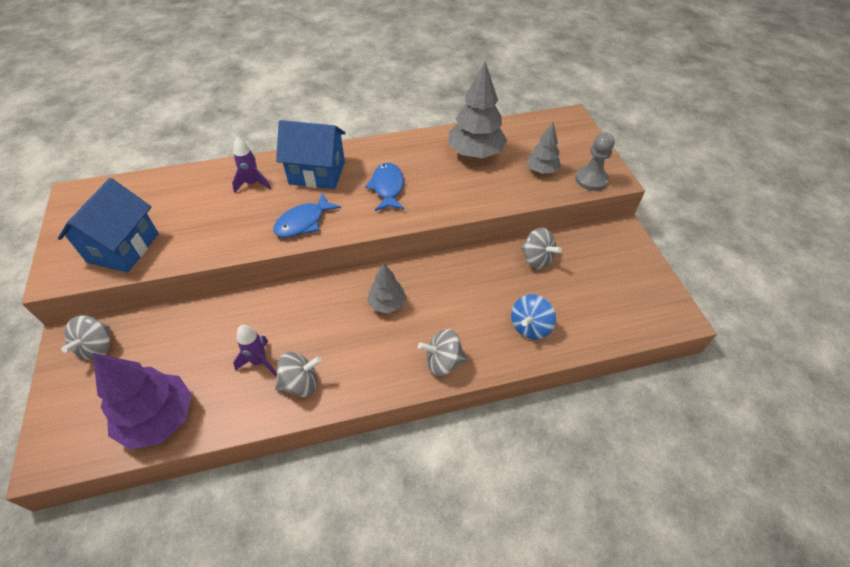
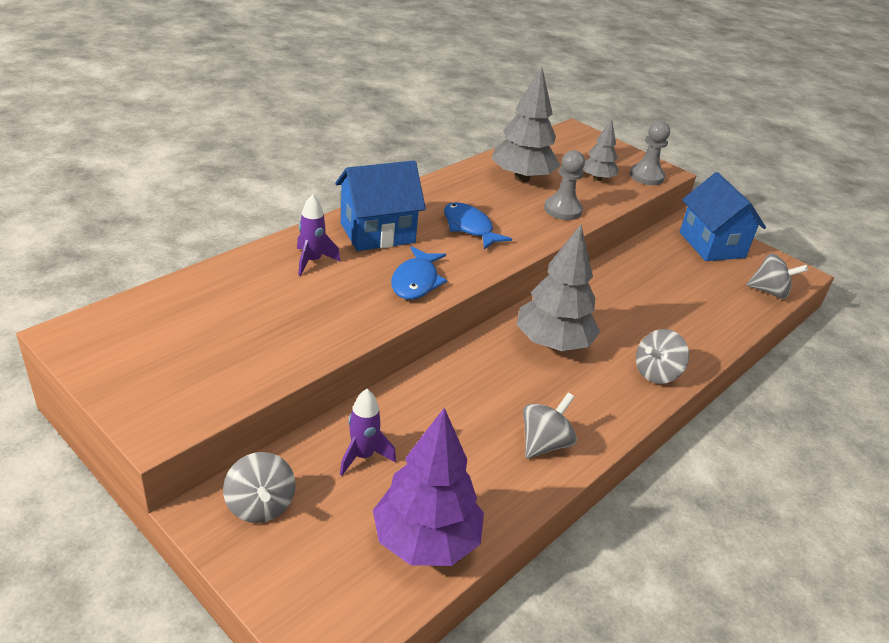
camera: 35 degrees left, 15 degrees down
(123, 248) = (220, 369): blue house -> blue house (712, 245)
(259, 361) = (479, 441): purple rocket -> purple rocket (363, 456)
(387, 304) = (552, 343): grey tree -> grey tree, size x1.76
(479, 192) = (562, 210): none -> grey pawn
(530, 327) = (697, 318): blue spinning top -> none
(536, 259) = (646, 263): grey spinning top -> grey spinning top (769, 292)

